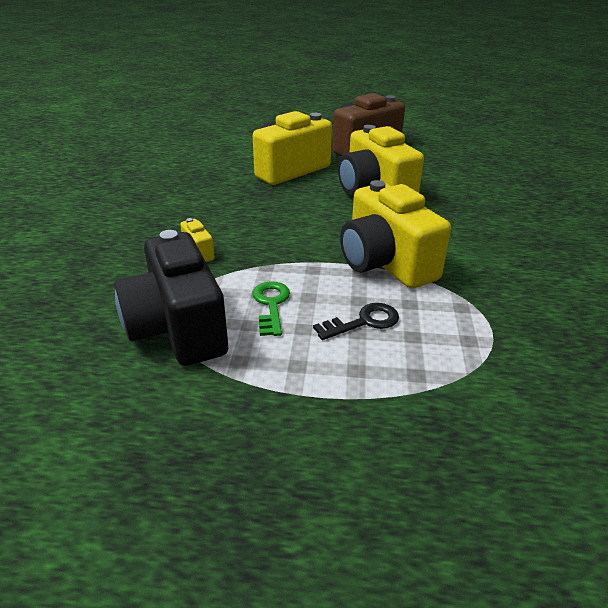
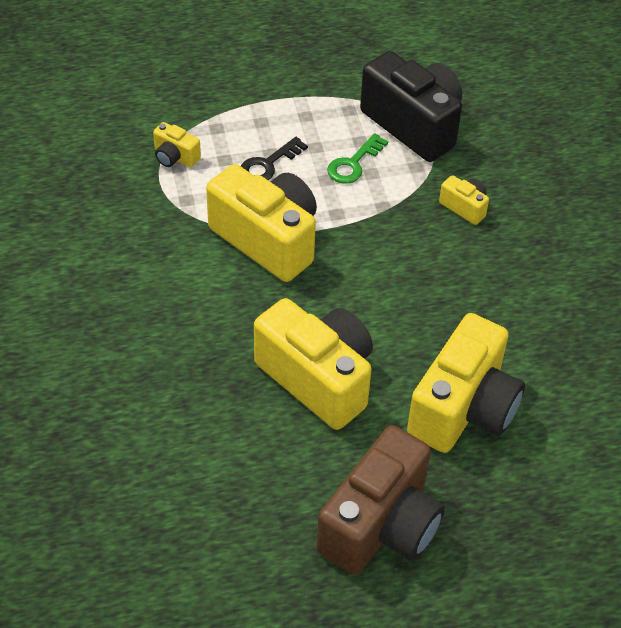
camera: 160 degrees right, 15 degrees up
(271, 305) = (353, 164): green key -> green key turned 60 degrees clockwise
(473, 351) = (175, 157): none -> yellow camera

